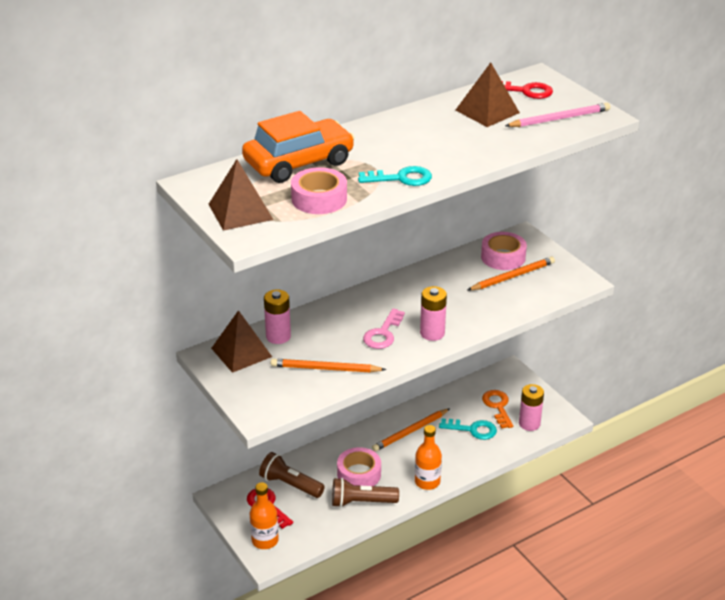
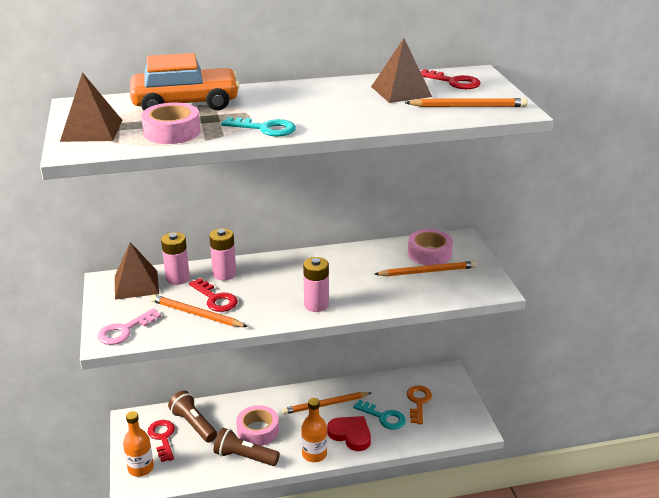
camera: 20 degrees right, 5 degrees down
(332, 349) = (215, 299): none -> red key
(383, 333) = (271, 295): pink key -> pink key (124, 330)
(451, 454) = (350, 435): none -> red heart
(529, 424) = (440, 425): pink battery -> pink battery (224, 274)
(559, 119) = (468, 106): pink pencil -> orange pencil

